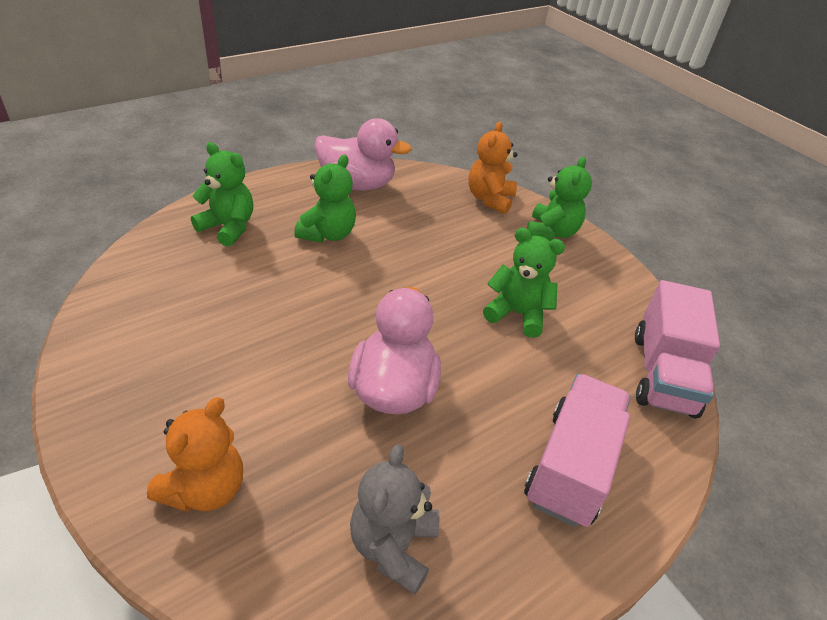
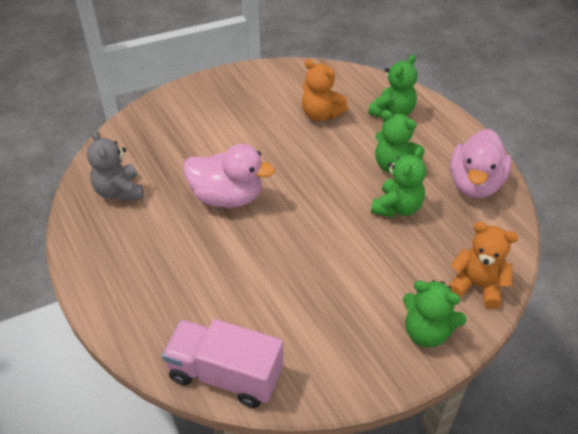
camera: 100 degrees right, 5 degrees up
(205, 488) = (170, 122): orange teddy bear -> orange teddy bear (321, 114)
(393, 546) = (119, 191): grey teddy bear -> grey teddy bear turned 135 degrees counterclockwise
(517, 314) = (301, 279): green teddy bear -> green teddy bear (397, 207)
(571, 466) = (150, 284): pink truck -> none

